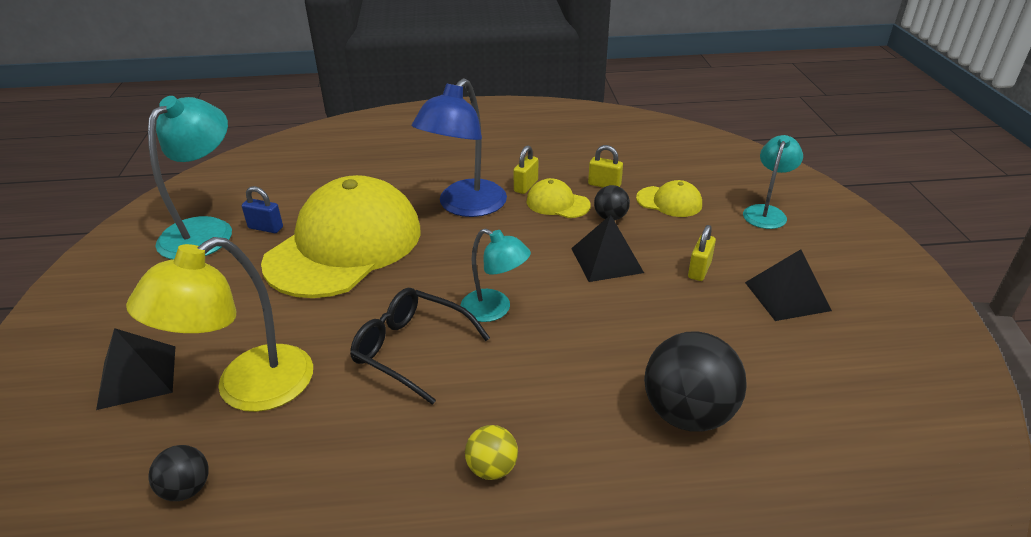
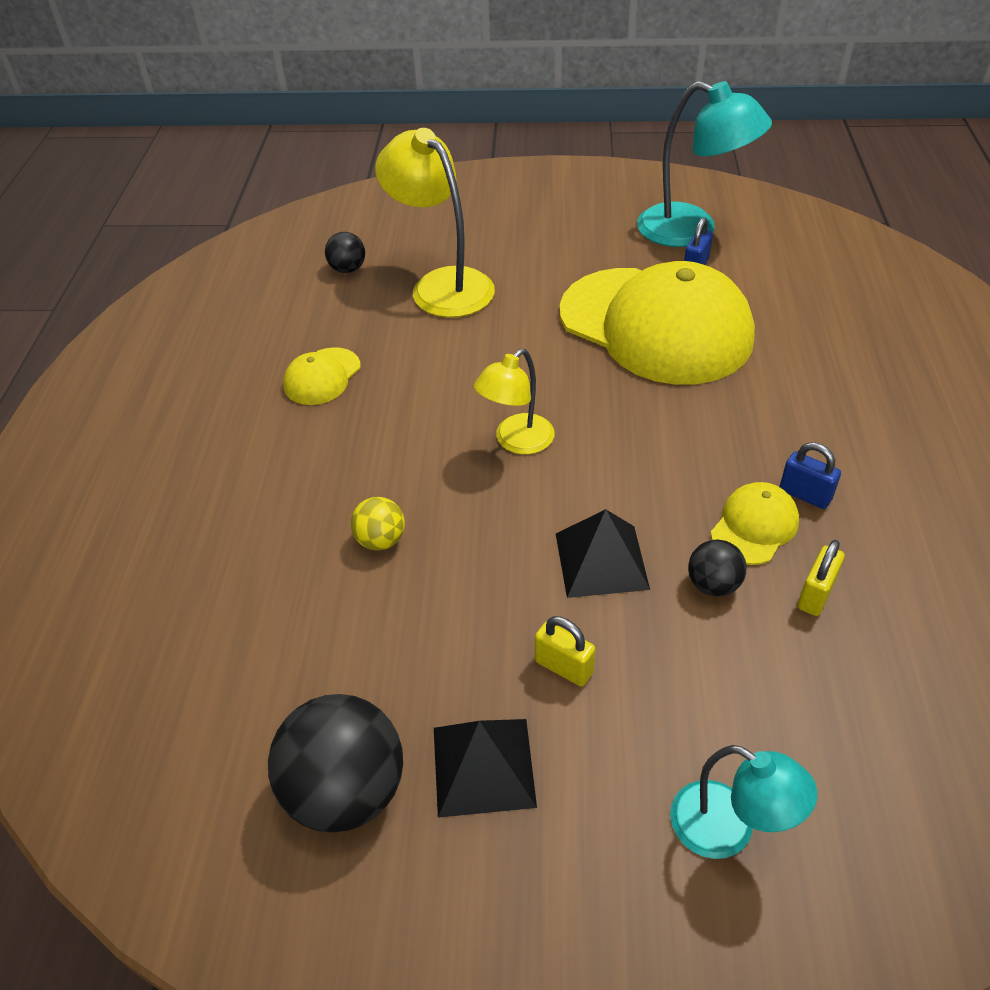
camera: 100 degrees right, 10 degrees up
(137, 376) = (475, 228): black pyramid -> none
(411, 350) = (466, 378): black glasses -> none
(465, 206) = (743, 426): blue lamp -> none
(492, 468) = (300, 426): yellow ball -> yellow ball (381, 540)
(495, 310) = (516, 442): turquoise lamp -> yellow lamp
(526, 186) = (805, 495): yellow padlock -> blue padlock
(669, 202) = (763, 677): yellow cap -> yellow cap (322, 377)
(687, 414) = (308, 582): black ball -> black ball (346, 791)

